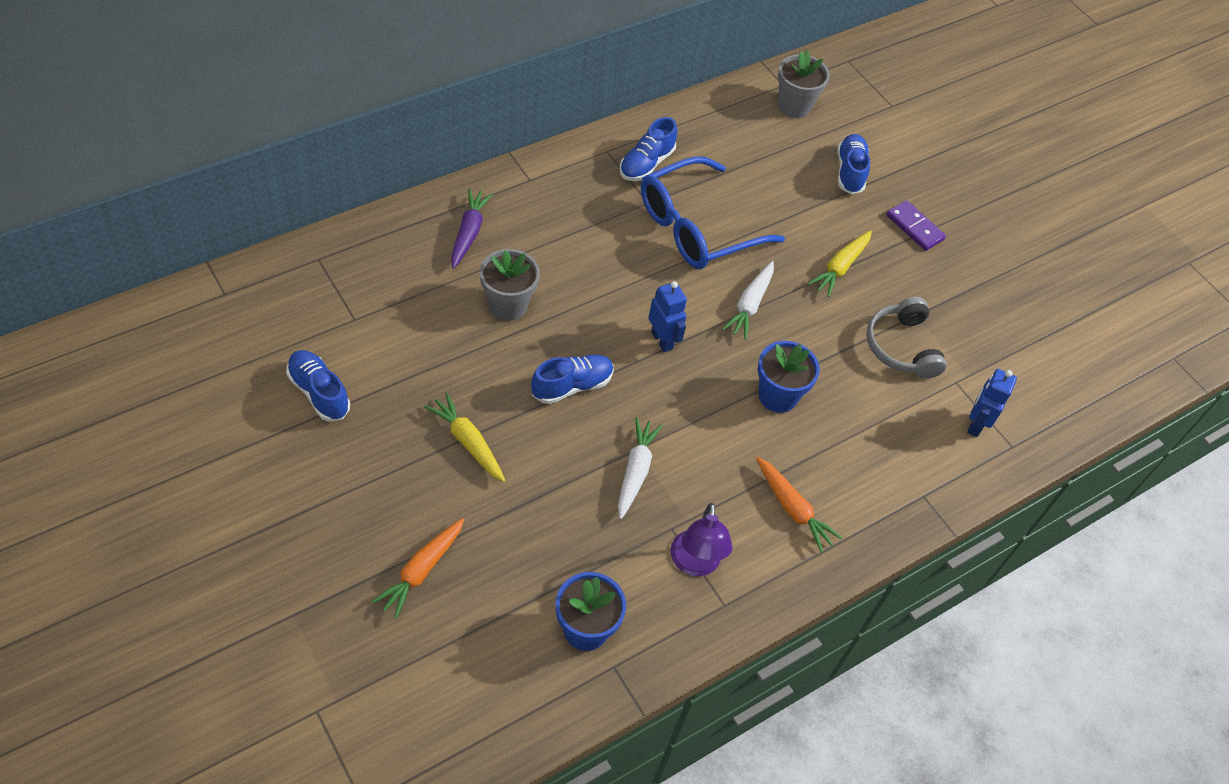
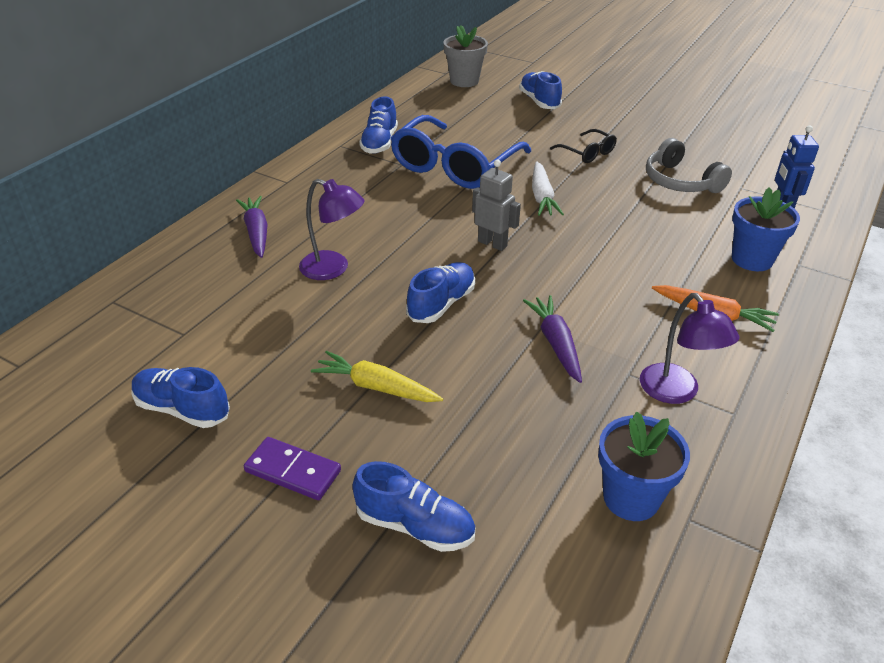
camera: 20 degrees left, 15 degrees down
(422, 570) = (415, 525): orange carrot -> blue shoe
(508, 305) = (333, 269): grey flower pot -> purple lamp
(635, 471) = (556, 344): white carrot -> purple carrot
(662, 340) = (492, 243): blue robot -> grey robot
(777, 396) = (621, 244): blue flower pot -> blue flower pot (752, 259)
(840, 267) = (587, 153): yellow carrot -> black glasses
(914, 227) = (616, 115): purple domino -> purple domino (293, 471)

